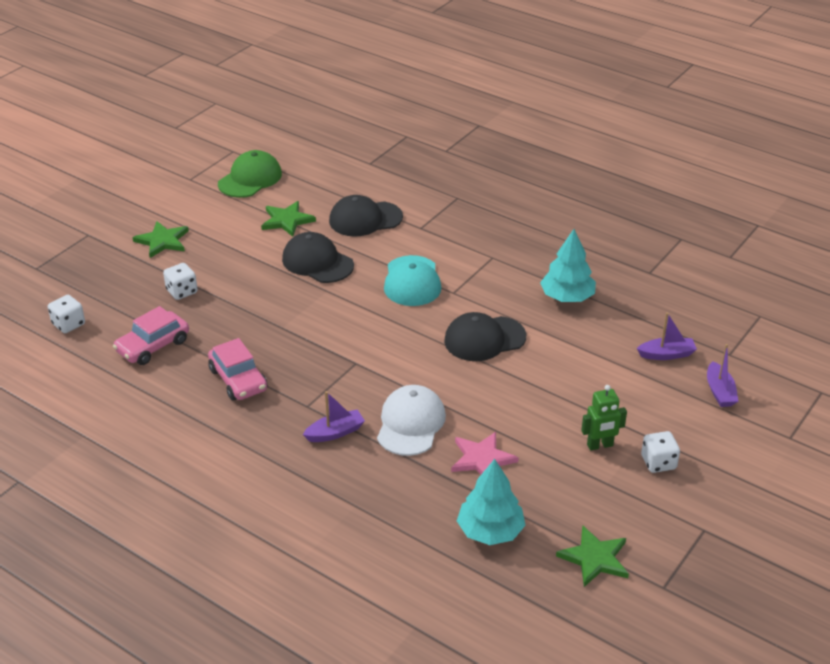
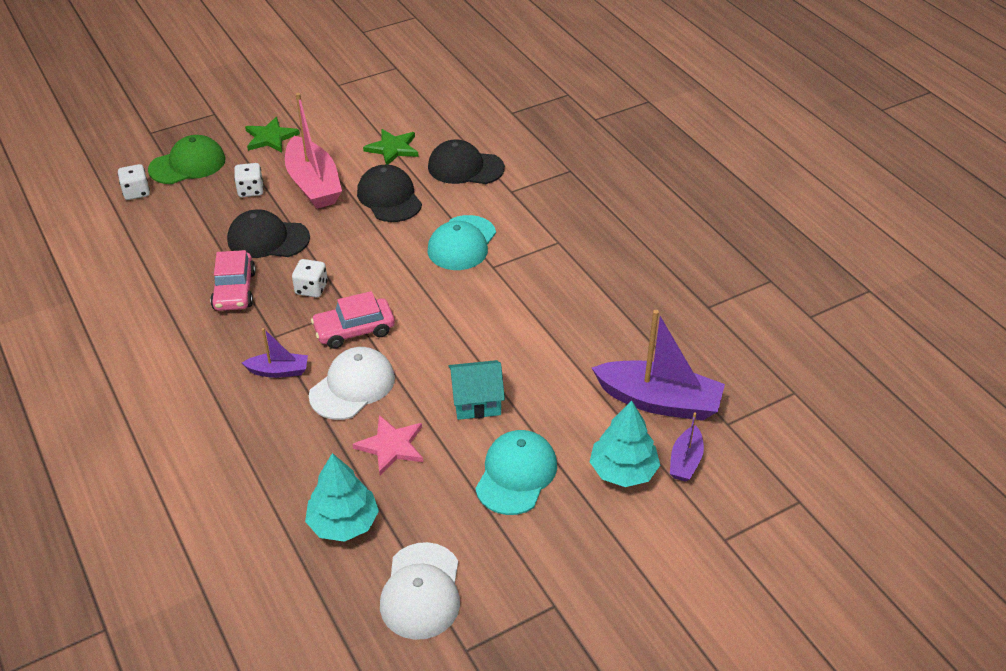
camera: 25 degrees right, 5 degrees up
(153, 346) = (188, 234): pink car -> pink car (354, 330)
(238, 270) = (313, 184): none -> pink boat
(250, 179) = (390, 99): green cap -> green cap (188, 164)
(484, 339) = (486, 324): black cap -> black cap (268, 239)
(524, 401) = (476, 401): none -> turquoise house
(567, 297) = (601, 306): turquoise tree -> turquoise tree (623, 470)
(595, 558) = (421, 591): green star -> white cap
(600, 445) = (516, 474): green robot -> turquoise cap
(658, 463) = (562, 515): white dice -> white dice (311, 289)
(666, 354) = (659, 401): purple boat -> purple boat, size x1.96

